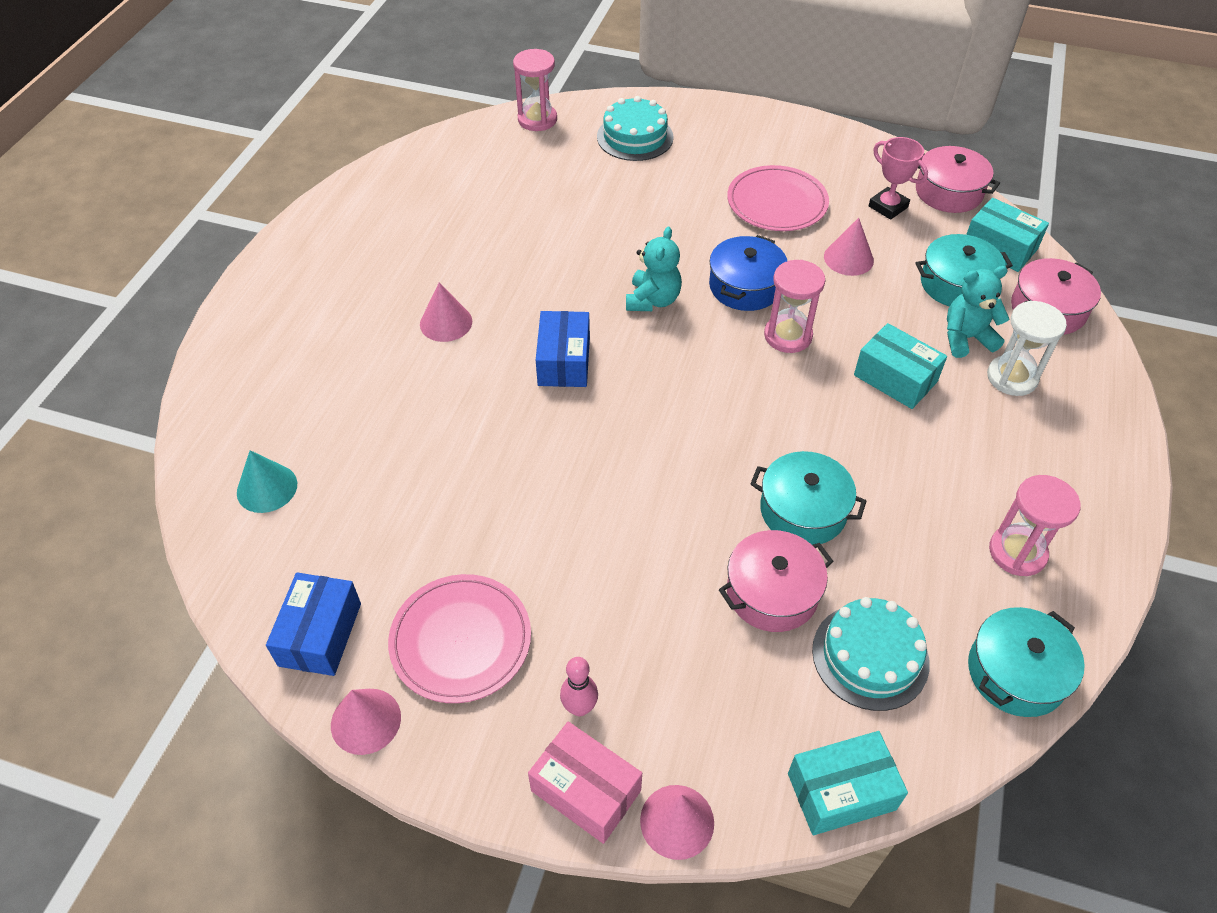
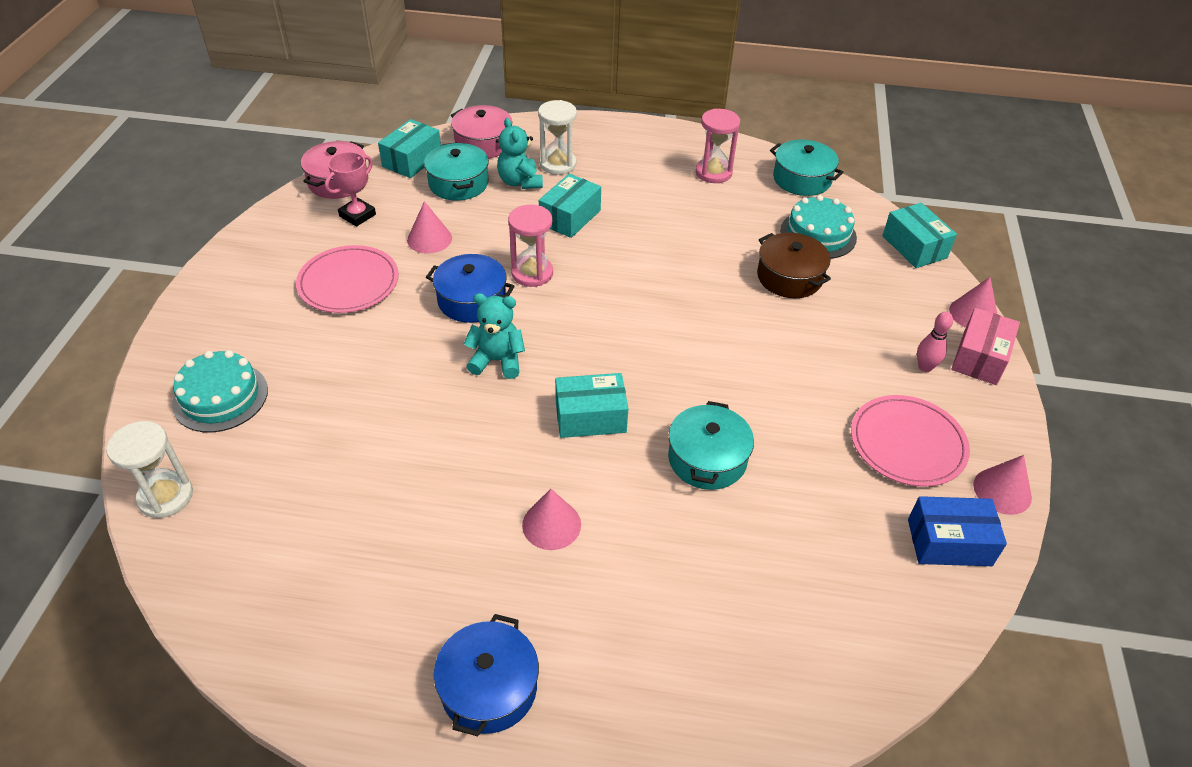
camera: 100 degrees left, 5 degrees down
(267, 488) = (819, 636): turquoise cone -> none
(314, 277) = (489, 688): none -> blue pot
(537, 119) = (166, 496): pink hourglass -> white hourglass
(564, 361) = (590, 417): blue box -> turquoise box
(772, 592) = (789, 277): pink pot -> brown pot
(803, 510) = (713, 263): turquoise pot -> turquoise pot (707, 459)

